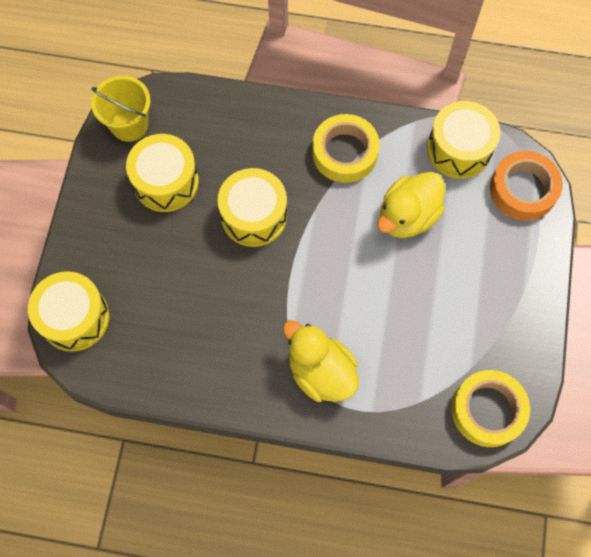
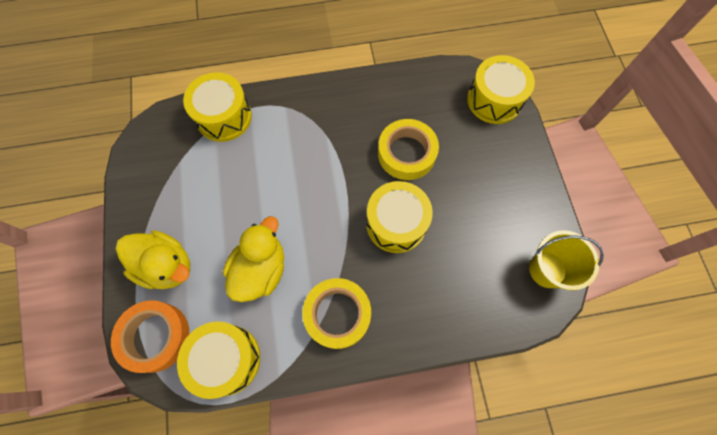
camera: 160 degrees right, 0 degrees up
(166, 182) = (485, 227): yellow drum -> yellow drum (224, 117)
(320, 371) = (296, 122): yellow duck -> yellow duck (166, 266)
(488, 410) = (161, 136): yellow tape -> yellow tape (406, 153)

